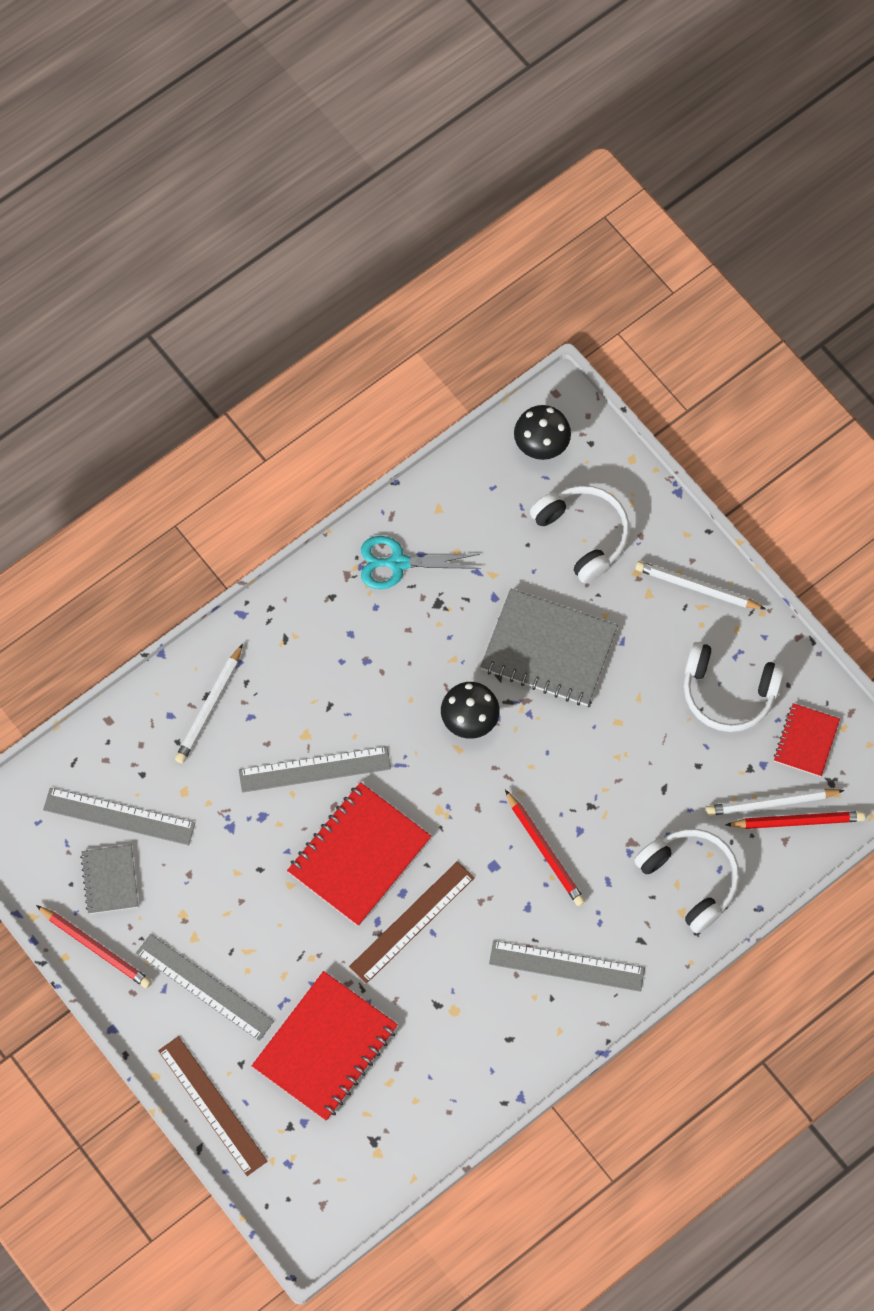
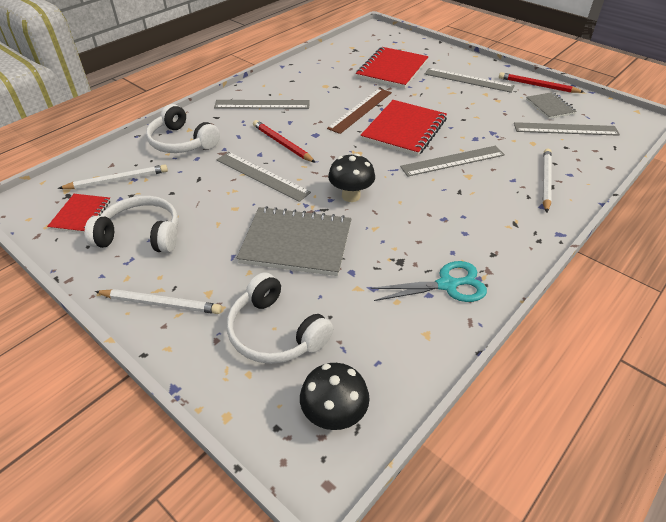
camera: 170 degrees right, 25 degrees down
(212, 1105) = (441, 51): brown ruler -> none
(580, 780) = (262, 176): none -> grey ruler
(797, 821) = (99, 174): red pencil -> none

